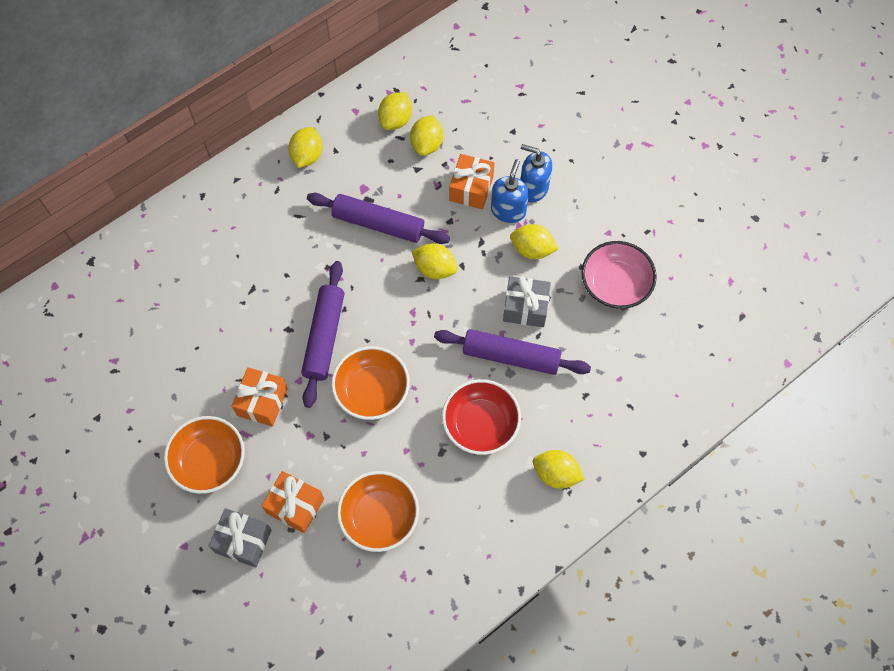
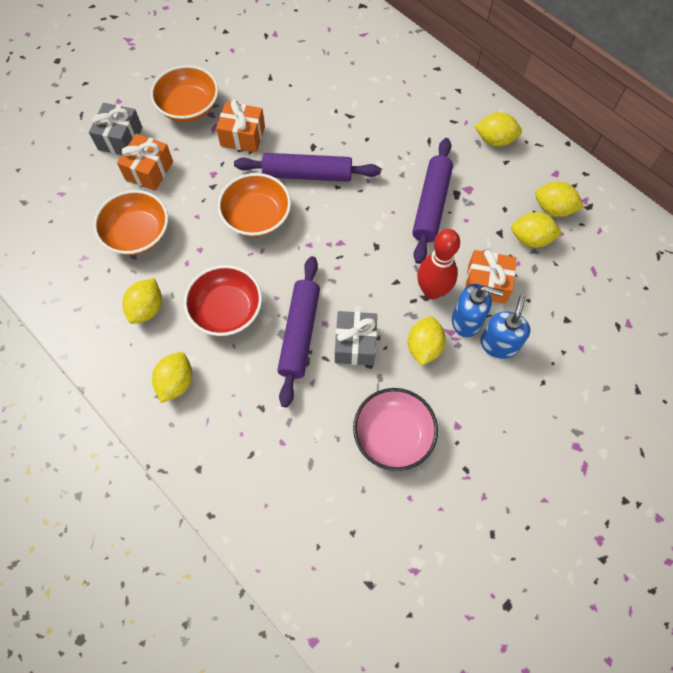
camera: 85 degrees right, 0 degrees up
(435, 269) = (389, 258): yellow lemon -> yellow lemon (147, 308)
(475, 235) = (432, 291): none -> red bowling pin

